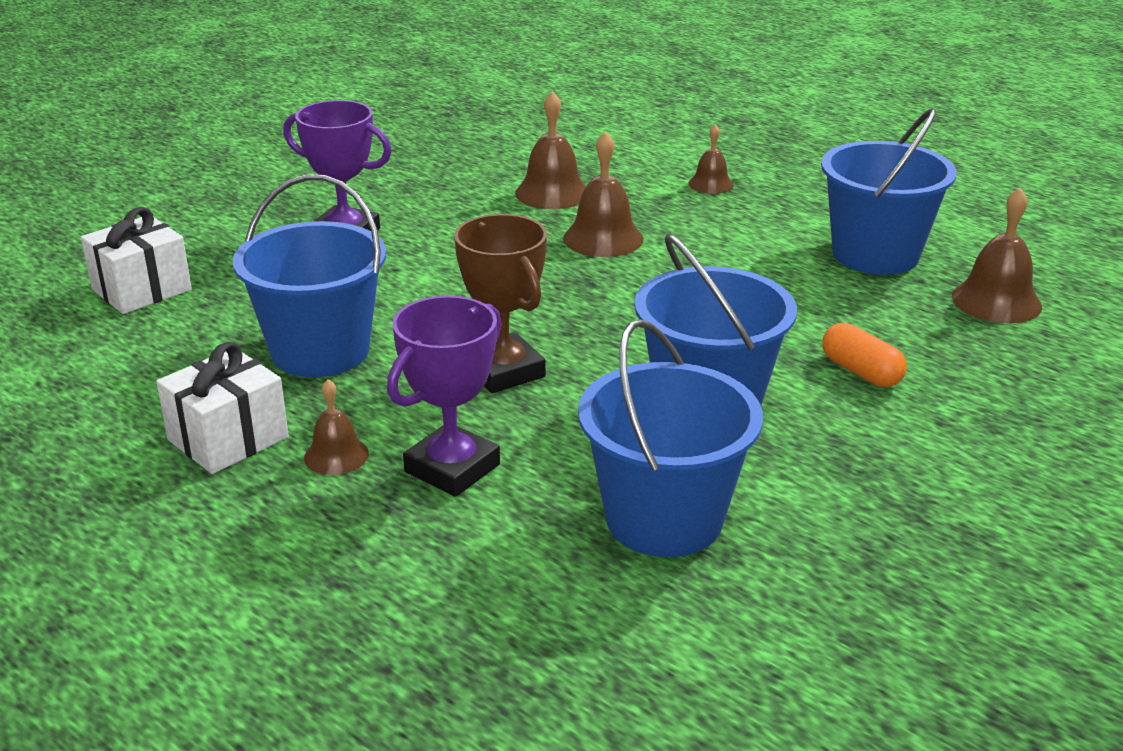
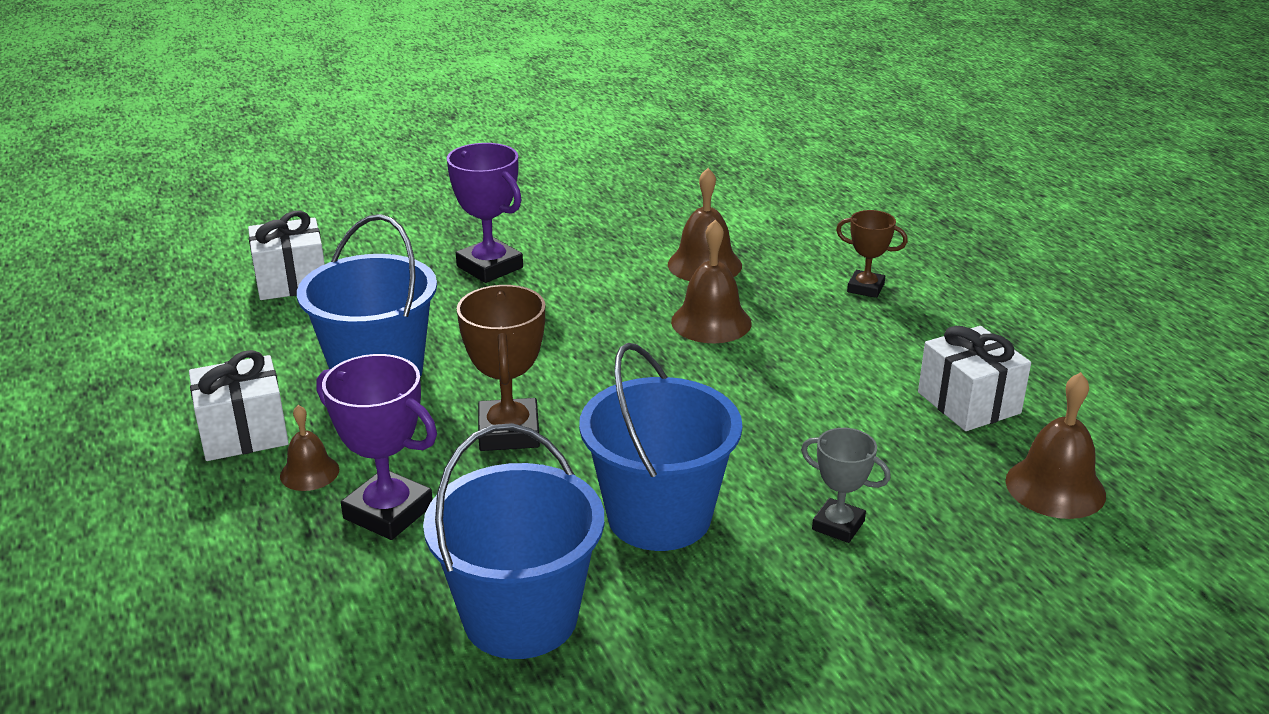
camera: 25 degrees right, 0 degrees up
(452, 468) = (388, 512): purple trophy -> purple trophy turned 60 degrees clockwise
(711, 184) = (865, 288): brown bell -> brown trophy
(861, 372) = (838, 525): orange capsule -> grey trophy
(875, 254) = (968, 403): blue bucket -> white gift

